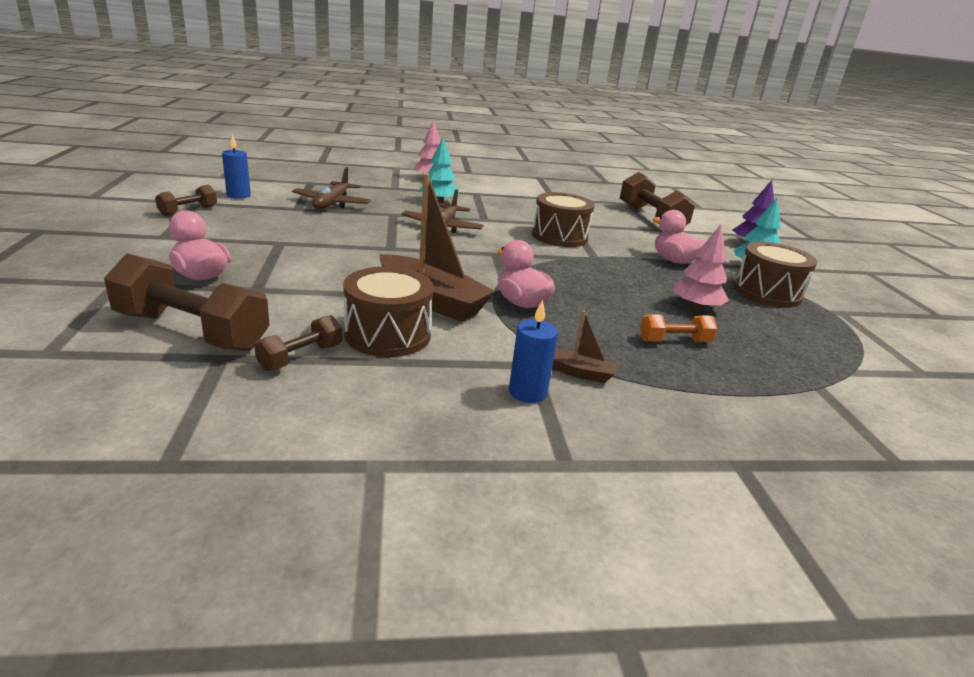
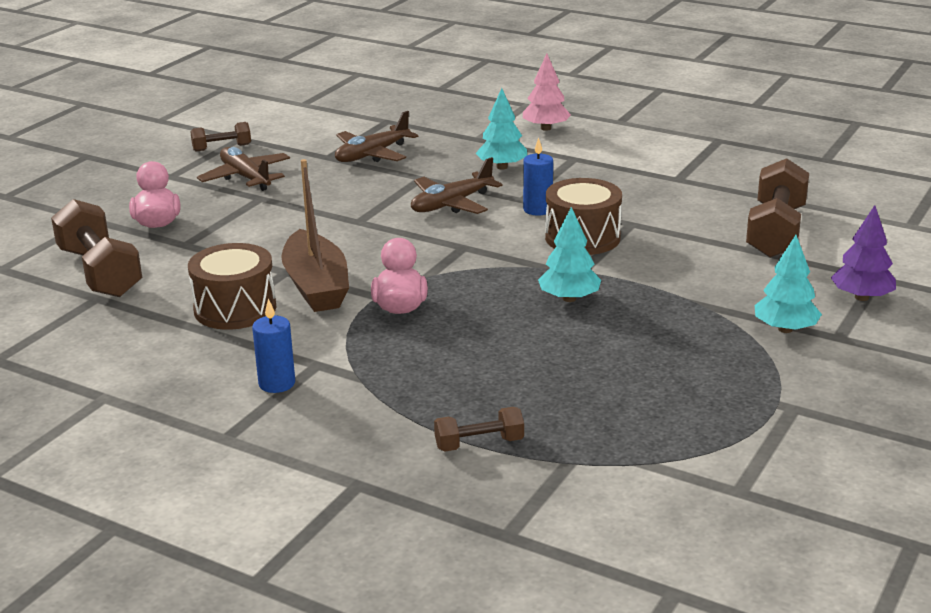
camera: 40 degrees right, 0 degrees up
(238, 195) = (289, 132): blue candle -> blue candle (537, 209)
(243, 229) = (246, 177): none -> brown plane
(301, 357) = (148, 311): brown dumbbell -> brown dumbbell (479, 444)
(579, 373) = (347, 382): brown boat -> none
(617, 274) = (569, 298): none -> turquoise tree
(674, 261) = (683, 296): pink duck -> none
(674, 341) = (494, 381): orange dumbbell -> none
(695, 307) = (592, 355): pink tree -> none
(767, 293) = (733, 362): brown drum -> none

